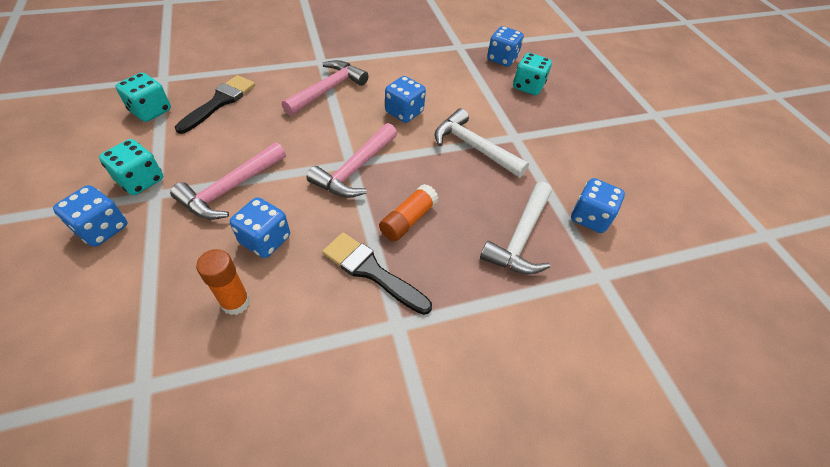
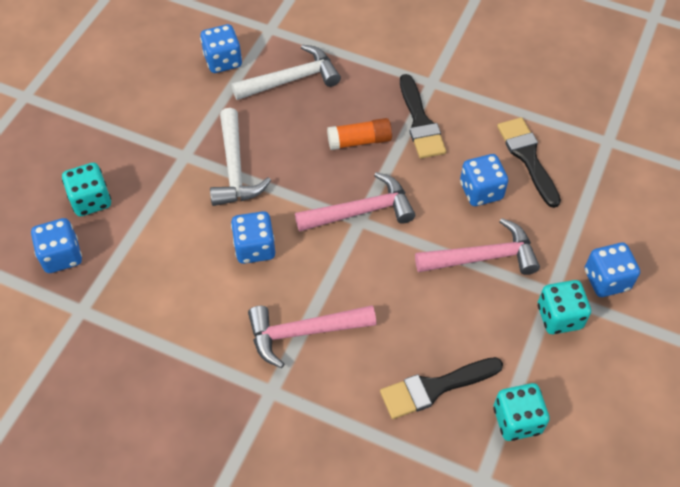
camera: 135 degrees left, 5 degrees up
(236, 302) = (527, 157): orange glue stick -> black brush

